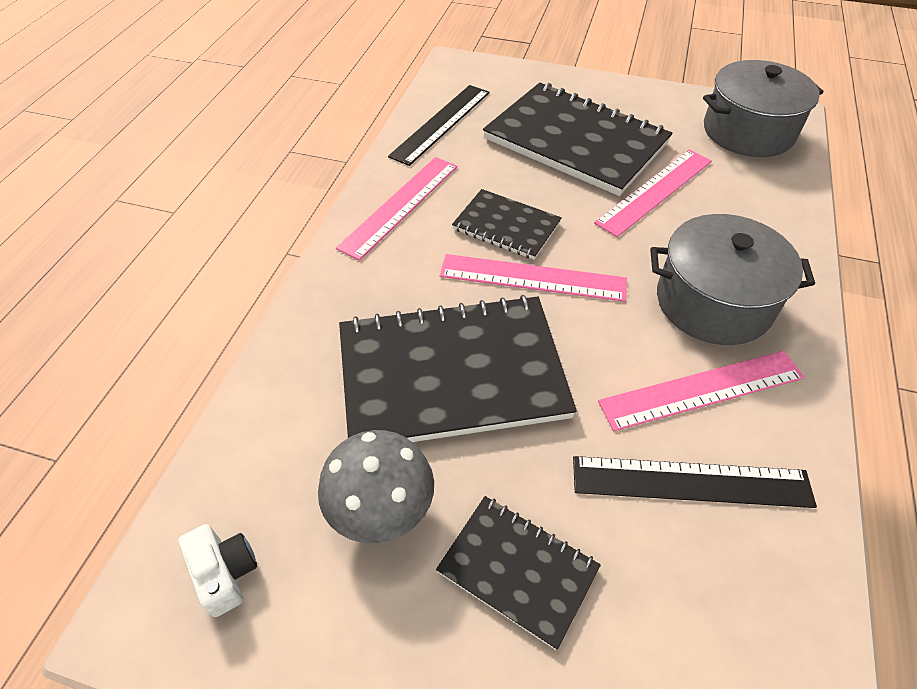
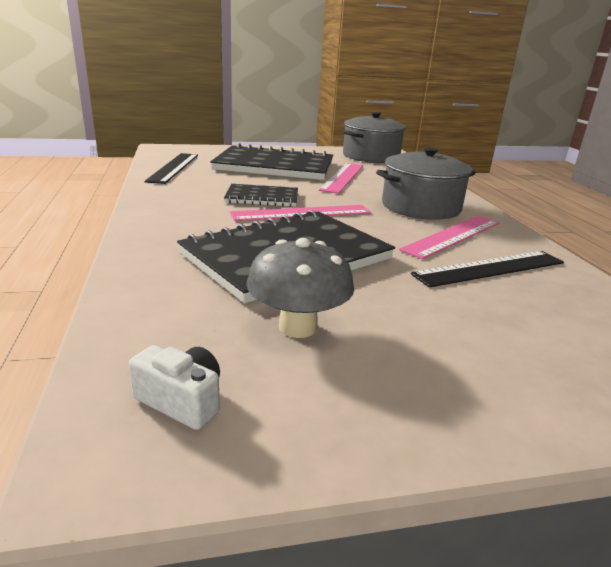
camera: 30 degrees left, 25 degrees down
(400, 205) = (173, 198): pink ruler -> none
(517, 570) = (432, 329): black notebook -> none

